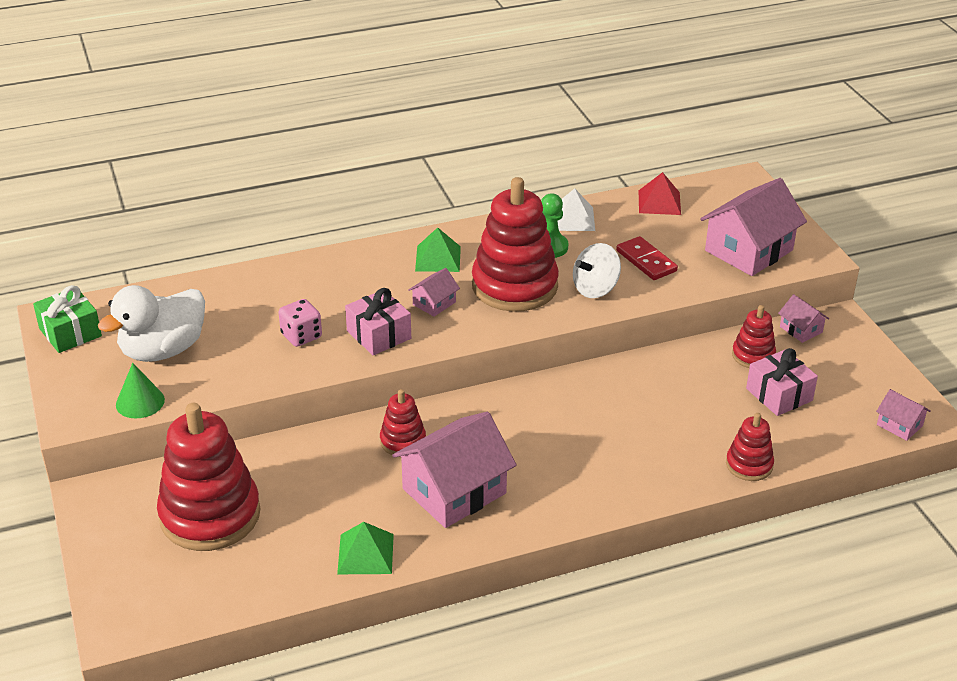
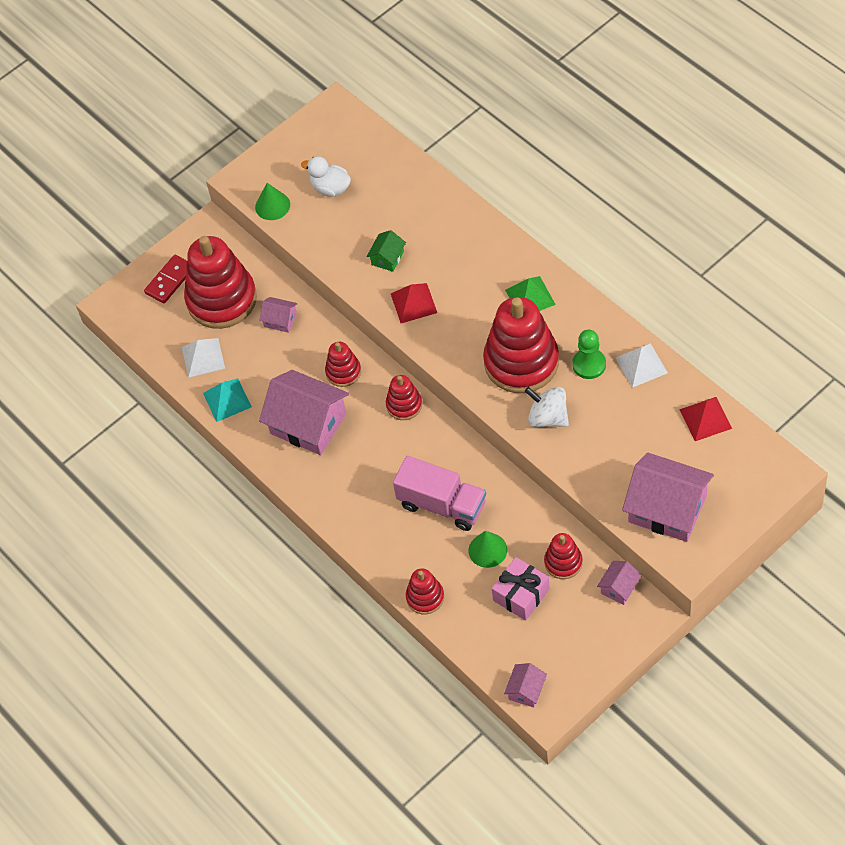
camera: 75 degrees right, 20 degrees up
(70, 332) = (322, 127): green gift -> none
(163, 350) = (330, 188): white duck -> white duck, size x0.61
(283, 558) = (203, 357): none -> white pyramid
(301, 336) = (387, 258): pink dice -> green house
(365, 554) = (227, 400): green pyramid -> turquoise pyramid
(379, 335) = (413, 303): pink gift -> red pyramid
(434, 303) = (470, 320): pink house -> pink house (280, 320)
(483, 408) = (404, 405): none -> red stacking toy
(634, 417) = (442, 505): none -> pink truck
(646, 261) = (608, 439): red domino -> red domino (170, 280)
(711, 401) = (487, 550): none -> green cone

